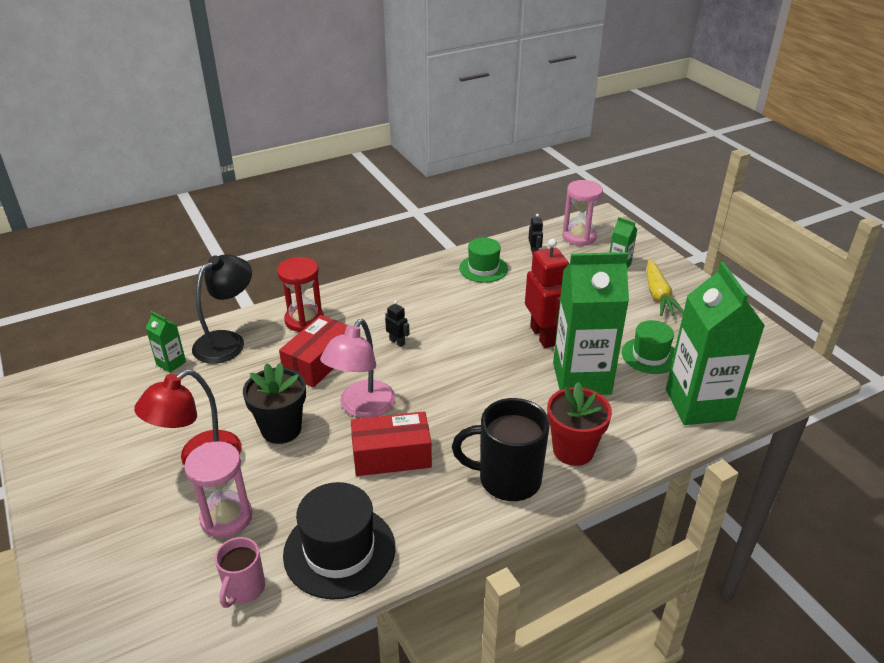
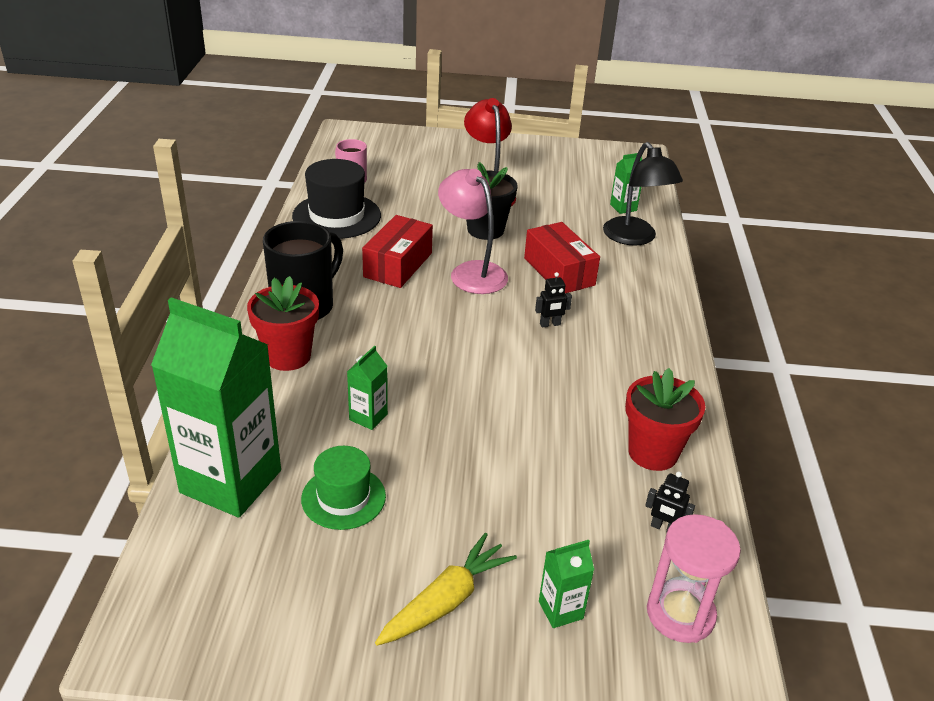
camera: 120 degrees right, 0 degrees up
(226, 517) = (418, 188): pink hourglass -> none
(304, 320) = (637, 285): red hourglass -> none
(483, 268) = (653, 453): green hat -> red flower pot
(543, 336) = (465, 429): red robot -> none
(581, 378) = (368, 417): green carton -> green carton, size x0.42
(658, 296) = (446, 600): yellow carrot -> yellow carrot turned 105 degrees clockwise

